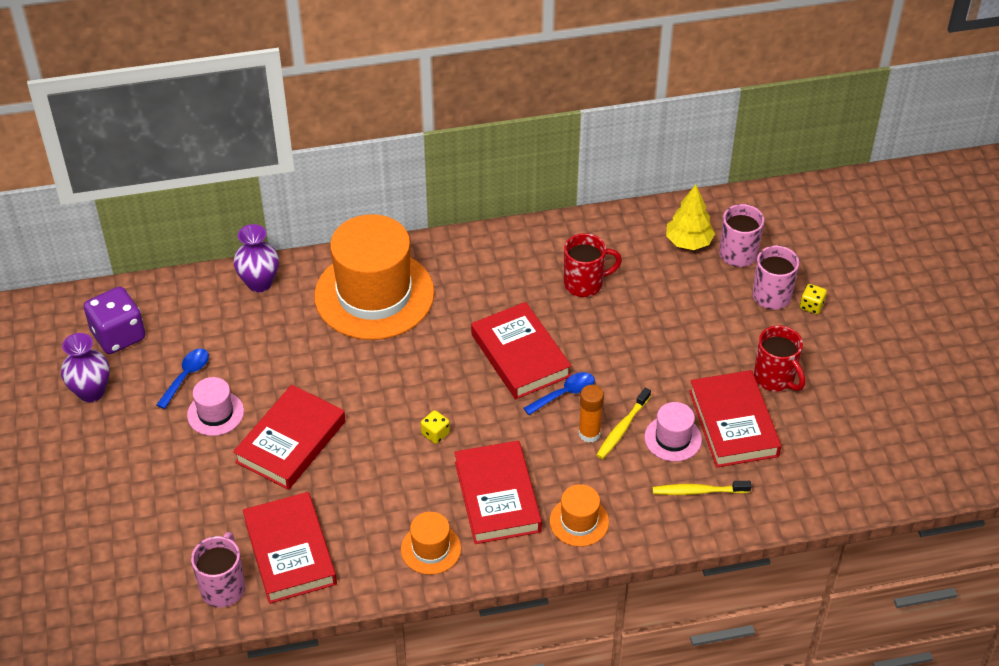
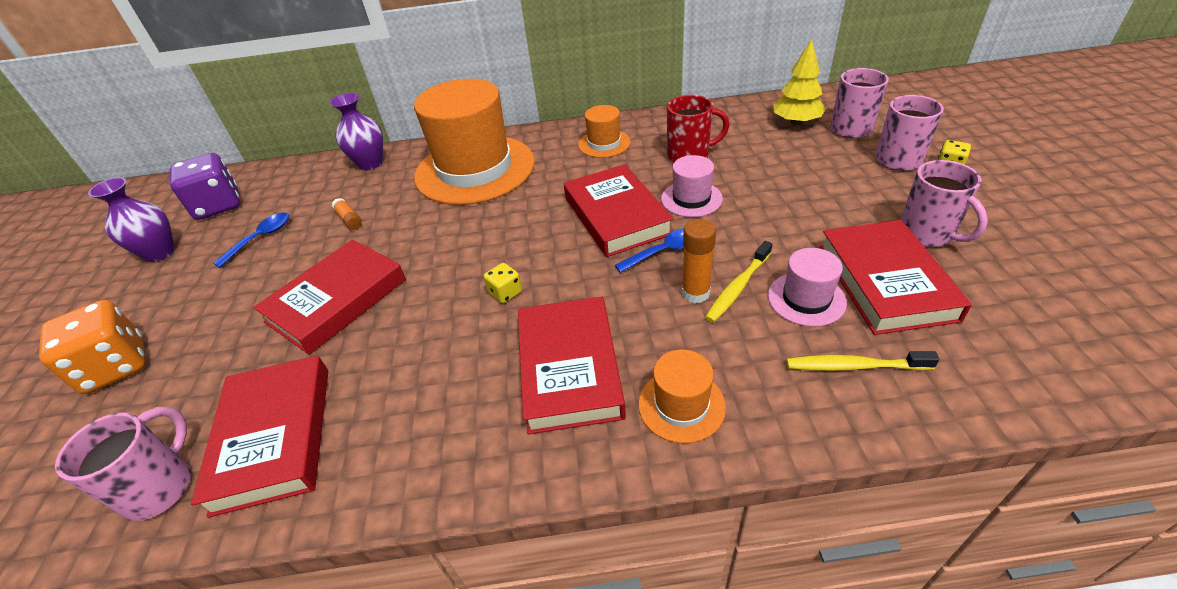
camera: 10 degrees right, 5 degrees down
(126, 502) = (116, 366): none -> orange dice
(215, 413) = (270, 272): pink hat -> pink hat (691, 199)
(266, 355) = (349, 219): none -> orange glue stick
(431, 549) = (464, 439): orange hat -> orange hat (604, 143)
(775, 378) = (927, 234): red mug -> pink mug

